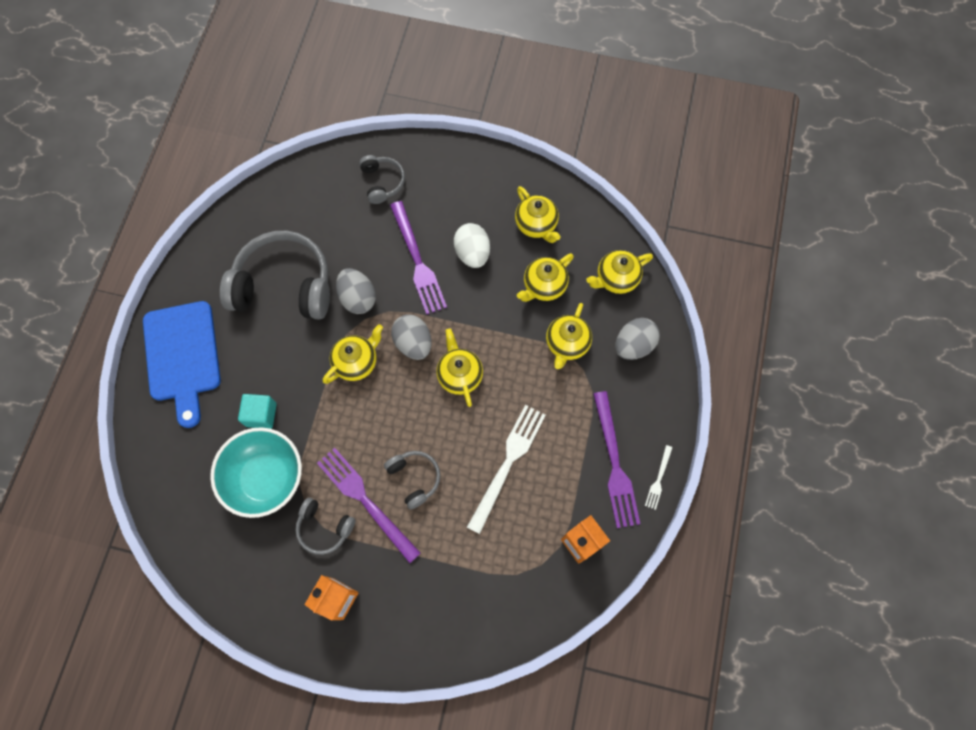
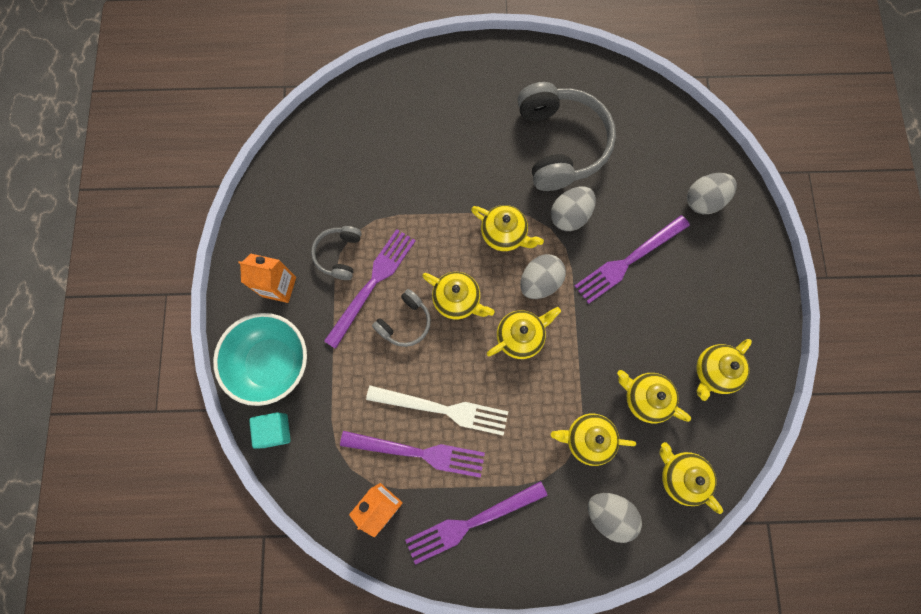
camera: 75 degrees right, 5 degrees up
(182, 356) = (464, 82): blue cutting board -> none
(261, 415) = (429, 166): turquoise cube -> turquoise cube (275, 430)
(266, 478) = (372, 190): turquoise bowl -> turquoise bowl (272, 363)
(382, 182) = (703, 200): grey headphones -> grey egg
(407, 423) = (457, 300): none -> yellow teapot
(472, 253) = (656, 313): white egg -> none
(541, 497) = (418, 452): none -> purple fork
(658, 479) = (467, 575): white fork -> none

